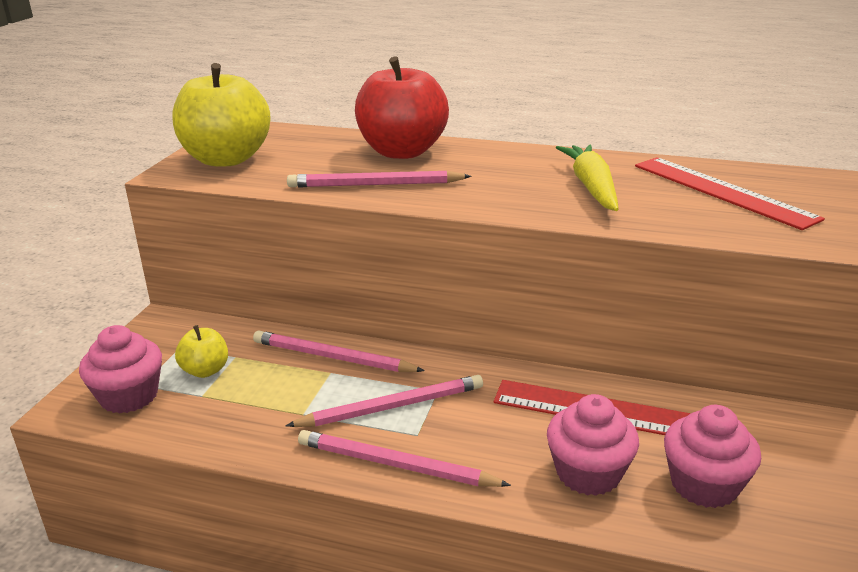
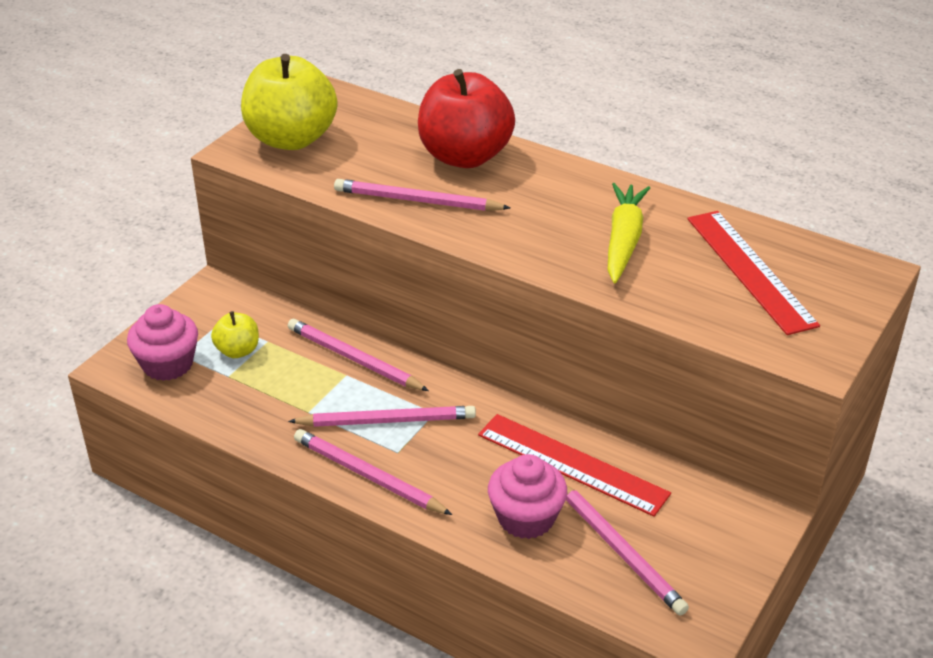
camera: 15 degrees right, 10 degrees up
(704, 484) = (619, 549): pink cupcake -> pink pencil

